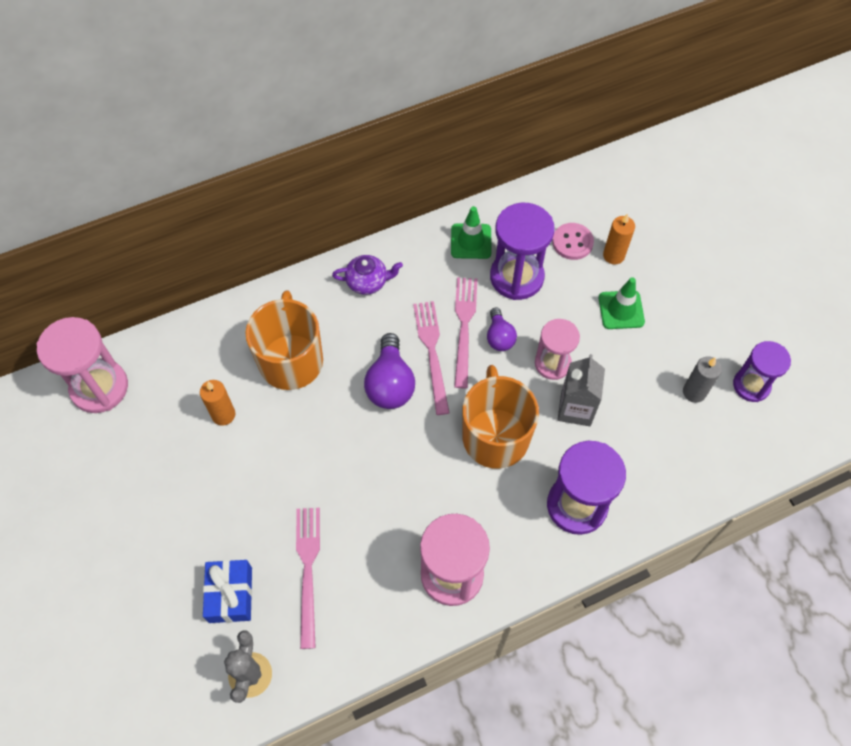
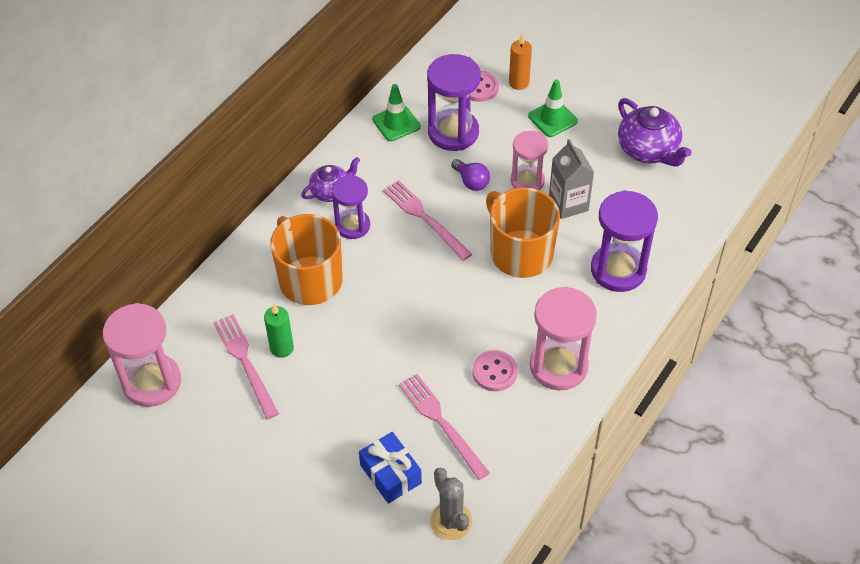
camera: 30 degrees left, 10 degrees down
(223, 415) = (282, 348): orange candle -> green candle
(389, 546) = (494, 372): none -> pink button
(390, 384) = (407, 257): purple light bulb -> none
(464, 327) = (437, 188): pink fork -> pink fork (245, 362)
(694, 392) = (648, 150): grey candle -> purple teapot
(751, 385) = (686, 126): purple hourglass -> purple hourglass (352, 225)

